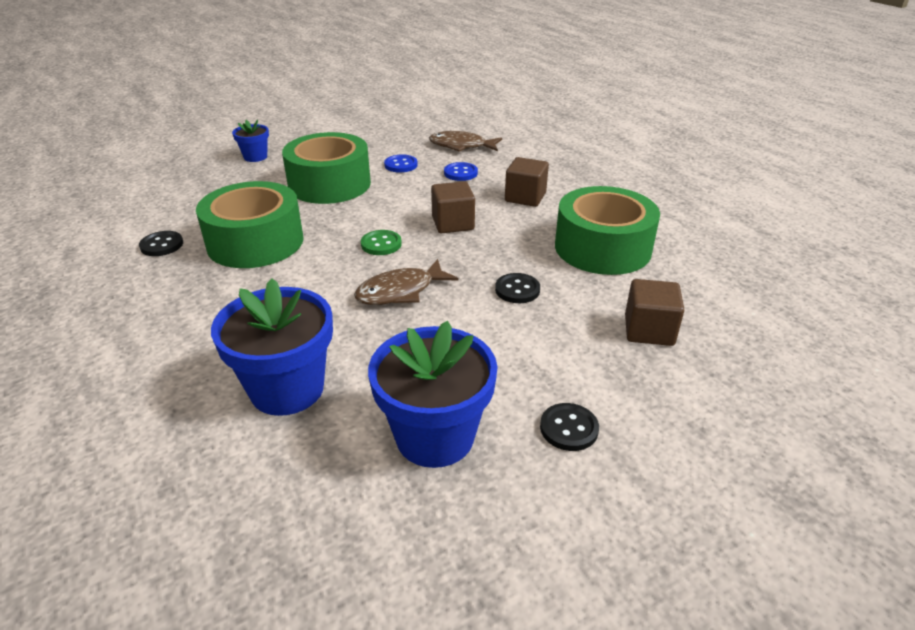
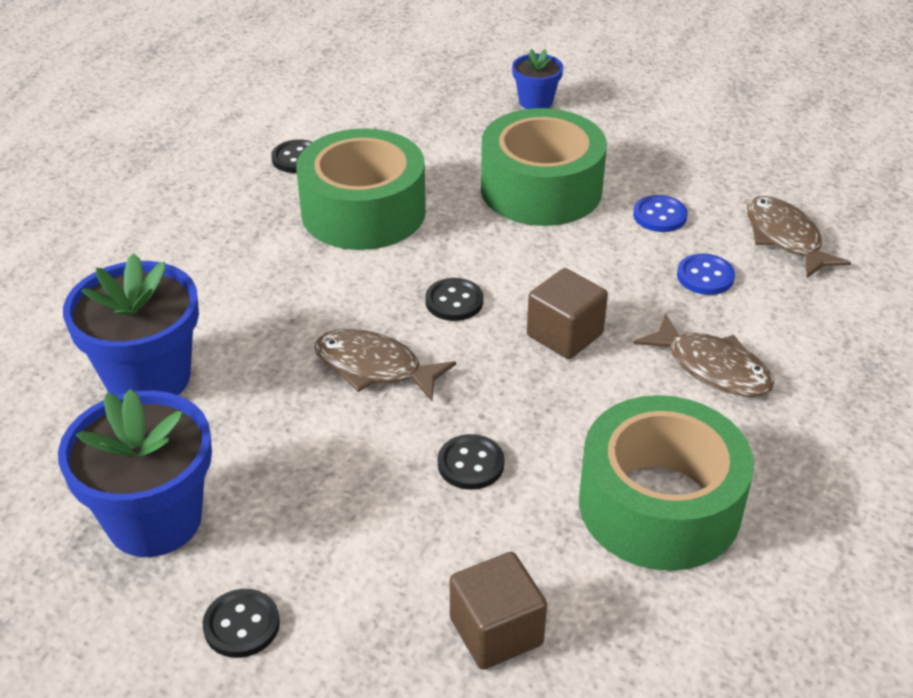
camera: 55 degrees right, 5 degrees up
(381, 244) = (454, 301): green button -> black button
(525, 197) = (712, 368): brown cube -> brown fish

